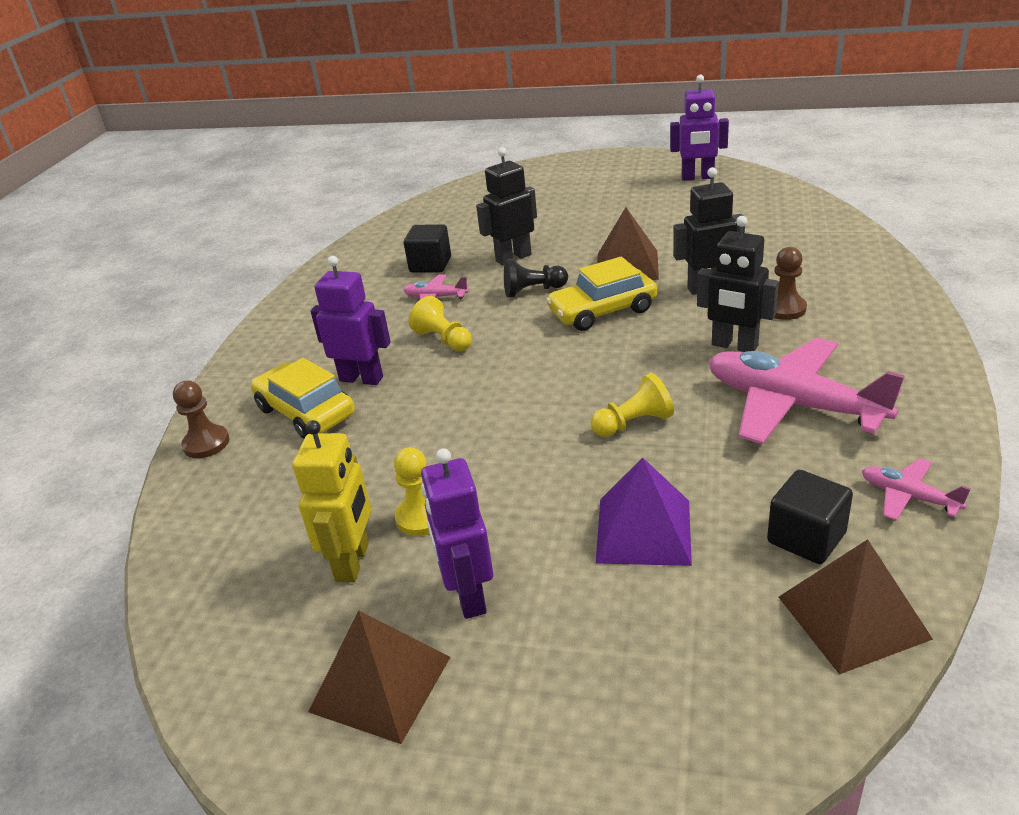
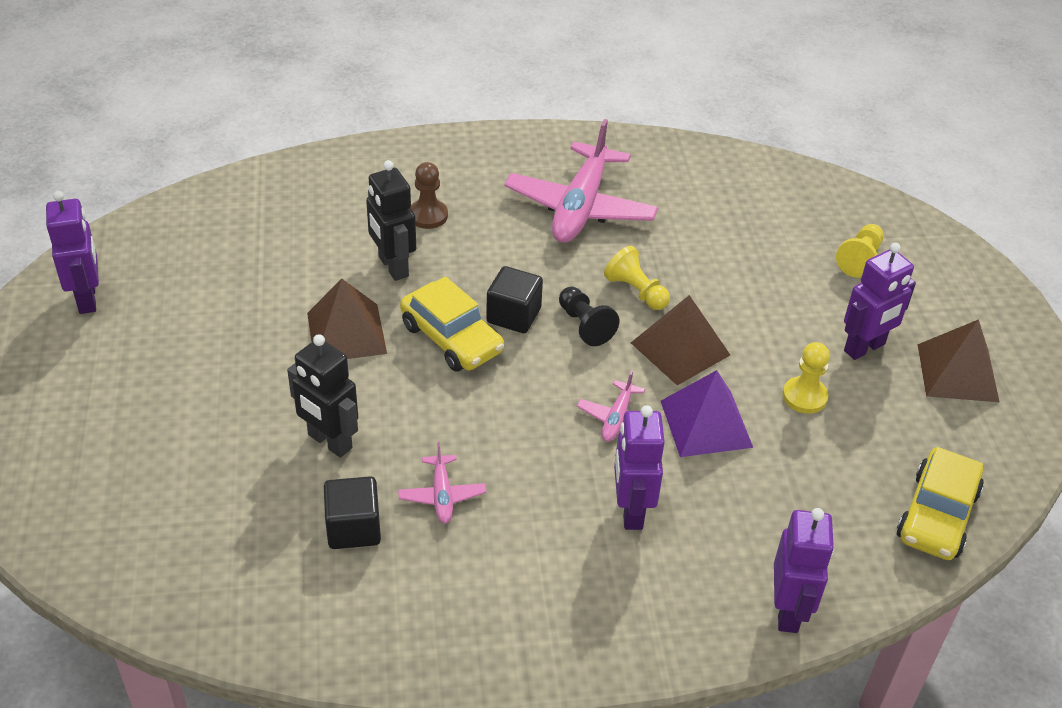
camera: 115 degrees left, 10 degrees up
(206, 443) = (788, 611): brown pawn -> purple robot
(305, 412) = (704, 539): yellow car -> yellow car (937, 515)
(353, 562) = (871, 424): yellow robot -> none
(443, 340) = (536, 459): yellow pawn -> yellow pawn (860, 259)
(533, 291) = (414, 404): black pawn -> black pawn (584, 325)
(643, 531) = (758, 271): purple pyramid -> purple pyramid (706, 423)
(734, 346) = (500, 242): black robot -> none
(806, 538) = (728, 198): black cube -> black cube (513, 315)
(853, 617) = (786, 180): brown pyramid -> brown pyramid (680, 348)
(908, 496) = (668, 157): pink plane -> pink plane (617, 418)

